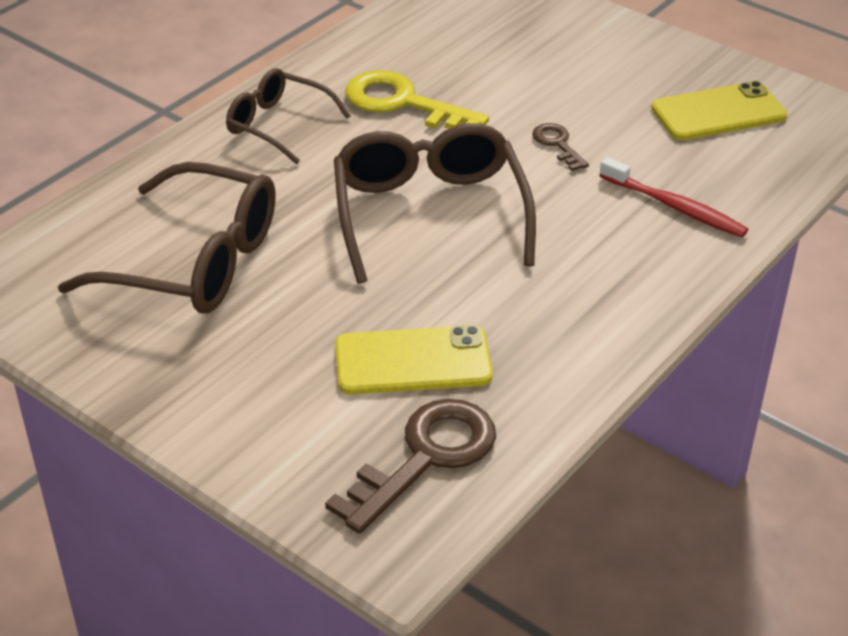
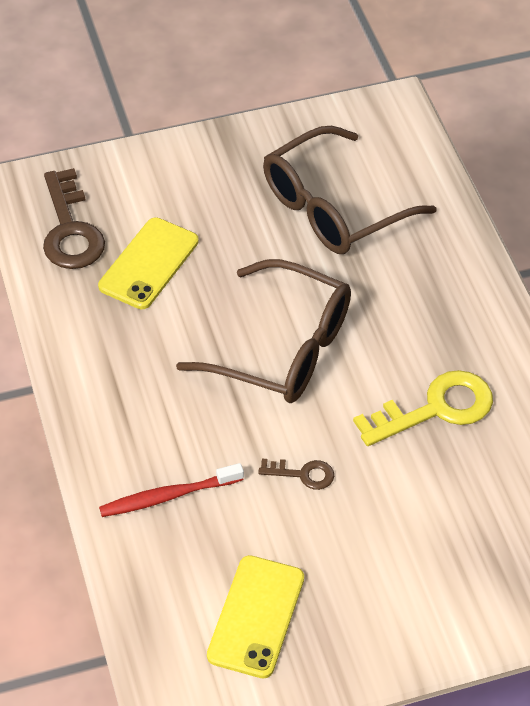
camera: 125 degrees right, 10 degrees up
(279, 125) = (463, 319): brown glasses -> none

